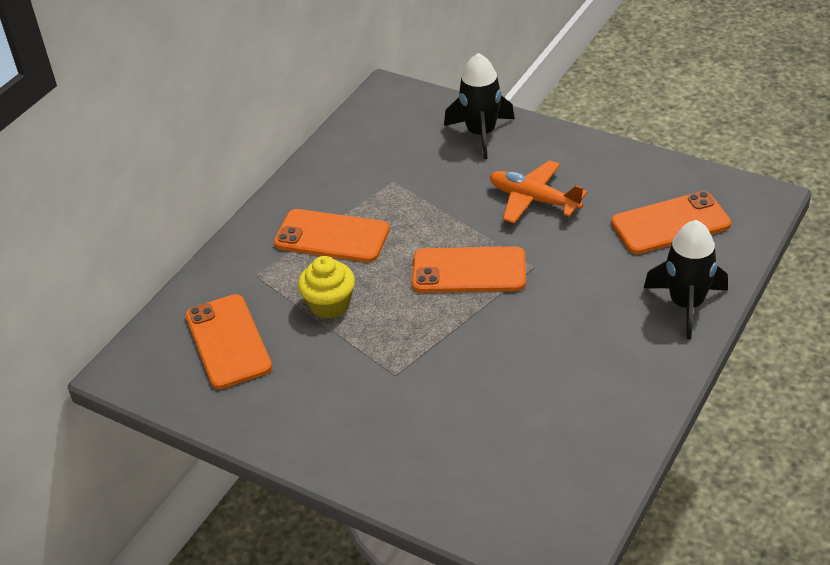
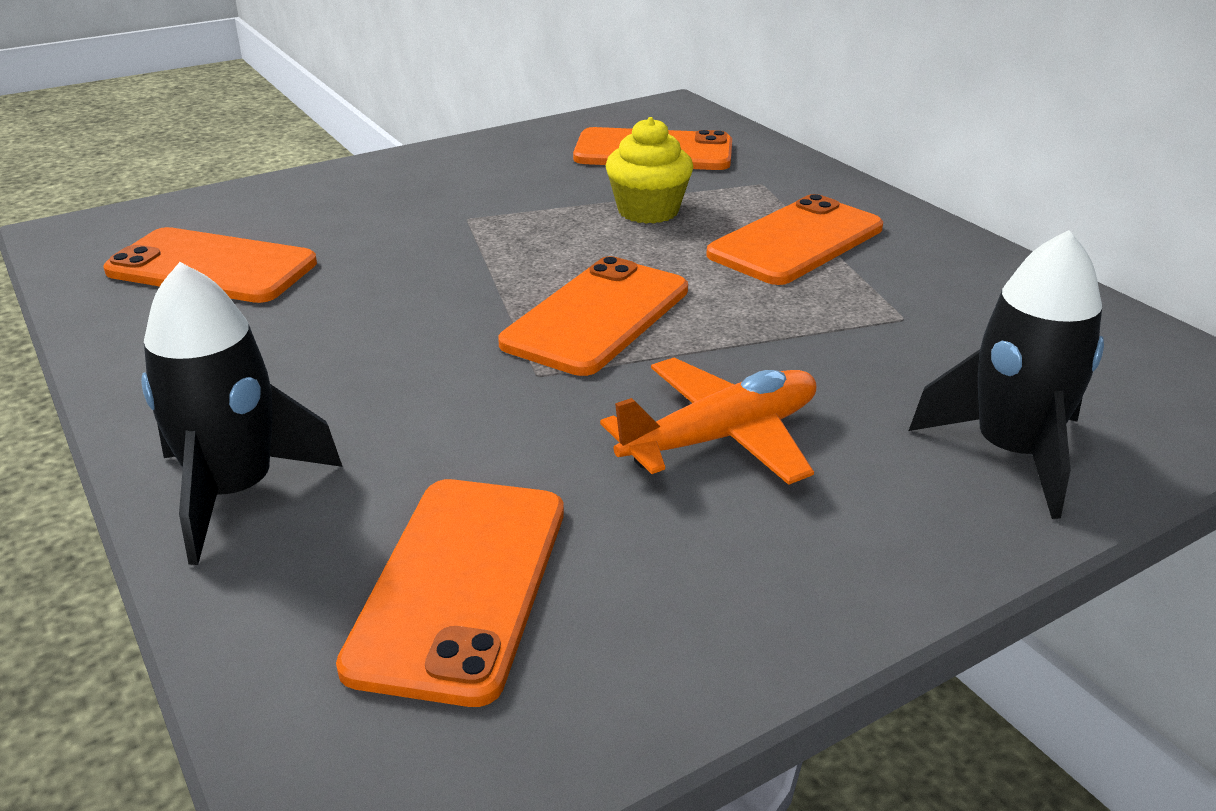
camera: 115 degrees right, 10 degrees down
(541, 446) = (212, 267): none -> orange phone

